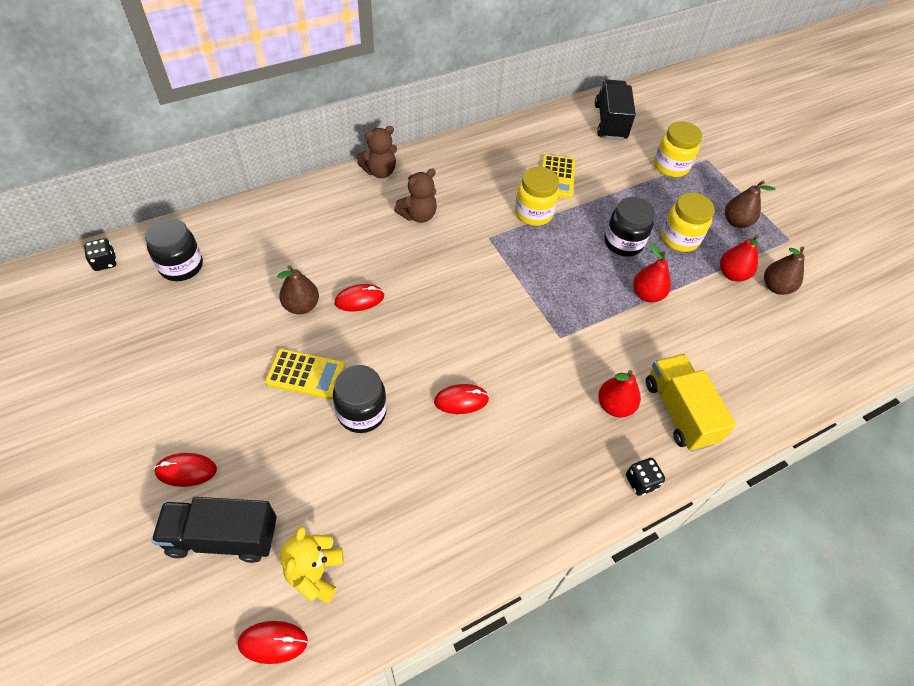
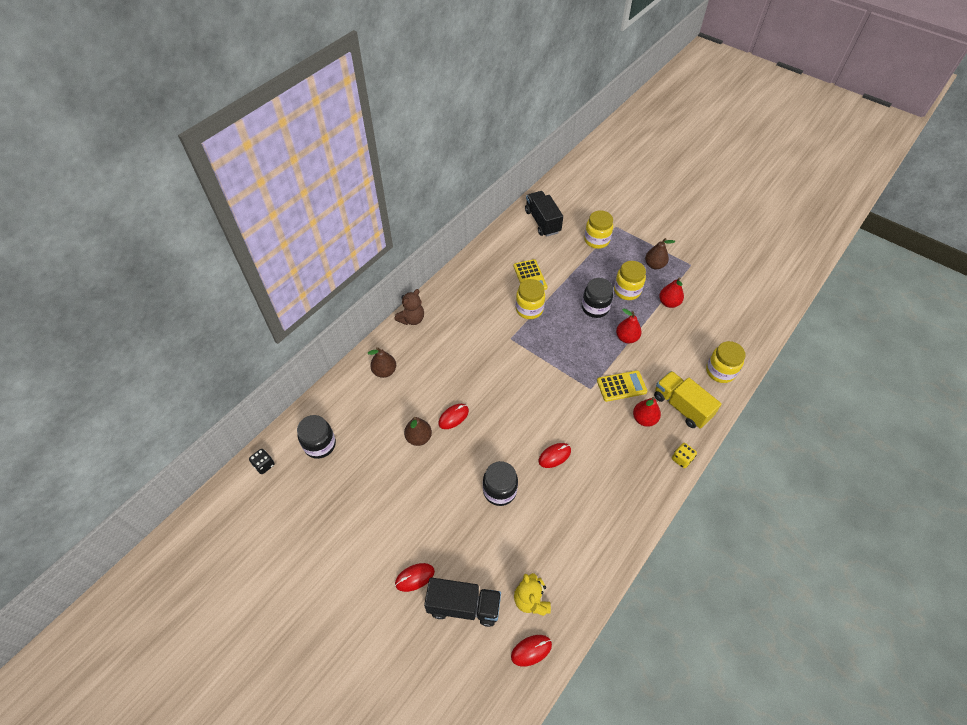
camera: 20 degrees left, 0 degrees up
(223, 537) = (463, 606): black truck -> black truck turned 150 degrees counterclockwise
(305, 374) = (450, 482): yellow calculator -> yellow calculator (621, 386)
(418, 215) = (456, 341): brown teddy bear -> none
(640, 482) = (681, 459): black dice -> yellow dice
(763, 389) = (720, 371): none -> yellow jar
(776, 287) = (697, 301): brown pear -> brown pear (384, 371)

